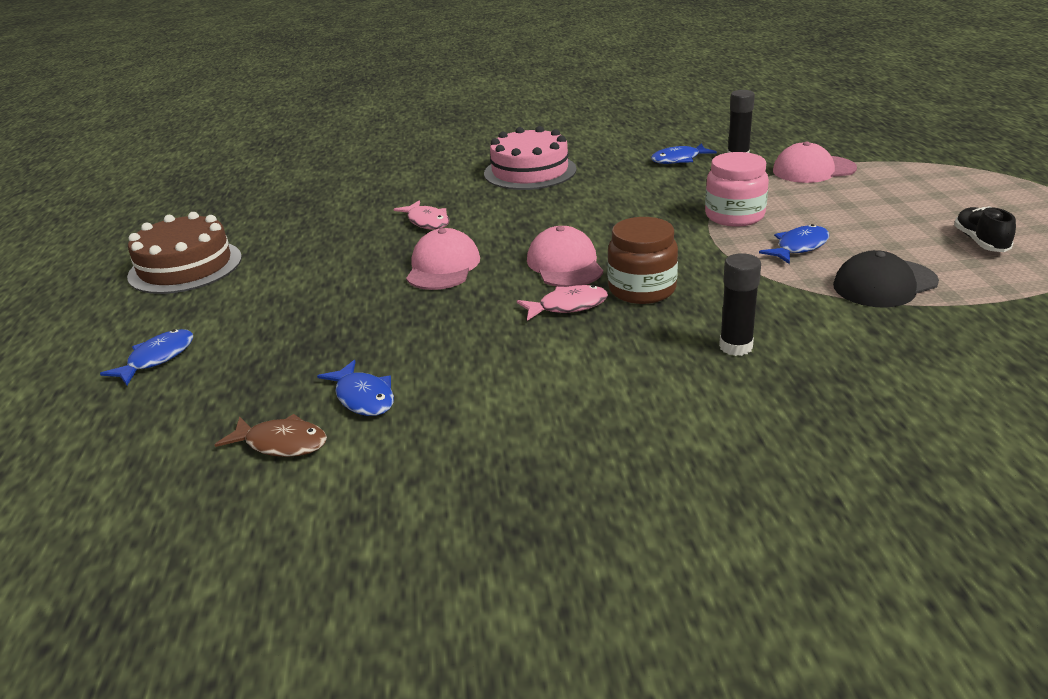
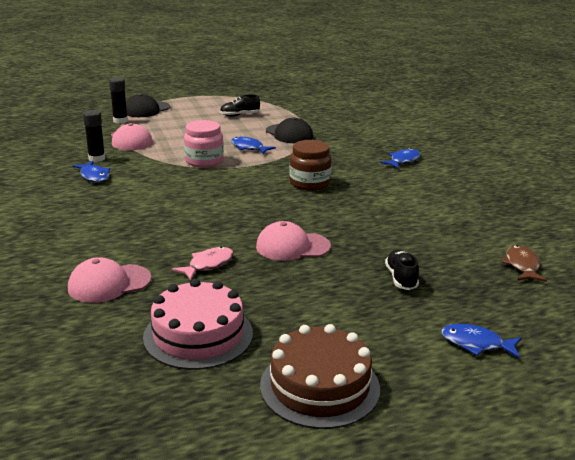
camera: 105 degrees left, 5 degrees down
(322, 330) = (401, 278): none -> black shoe
(363, 397) = (464, 249): blue fish -> blue fish (403, 161)
(530, 171) = (98, 230): pink cake -> pink cake (198, 335)
(565, 264) = (281, 205): pink cap -> pink cap (109, 283)
(568, 306) = (336, 201): pink fish -> none
(735, 347) = (362, 163): black glue stick -> black glue stick (120, 121)
(966, 172) = (146, 110): none -> black cap

